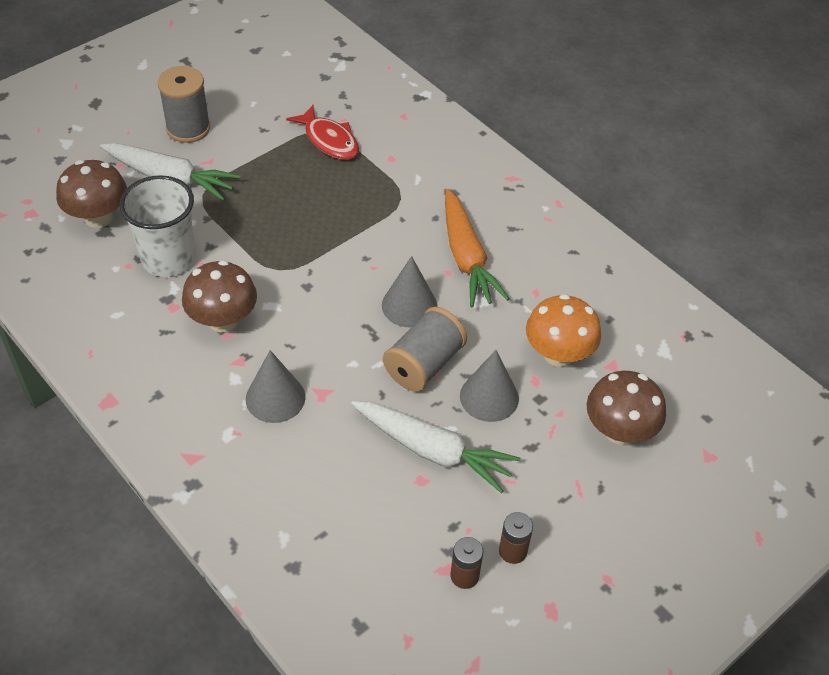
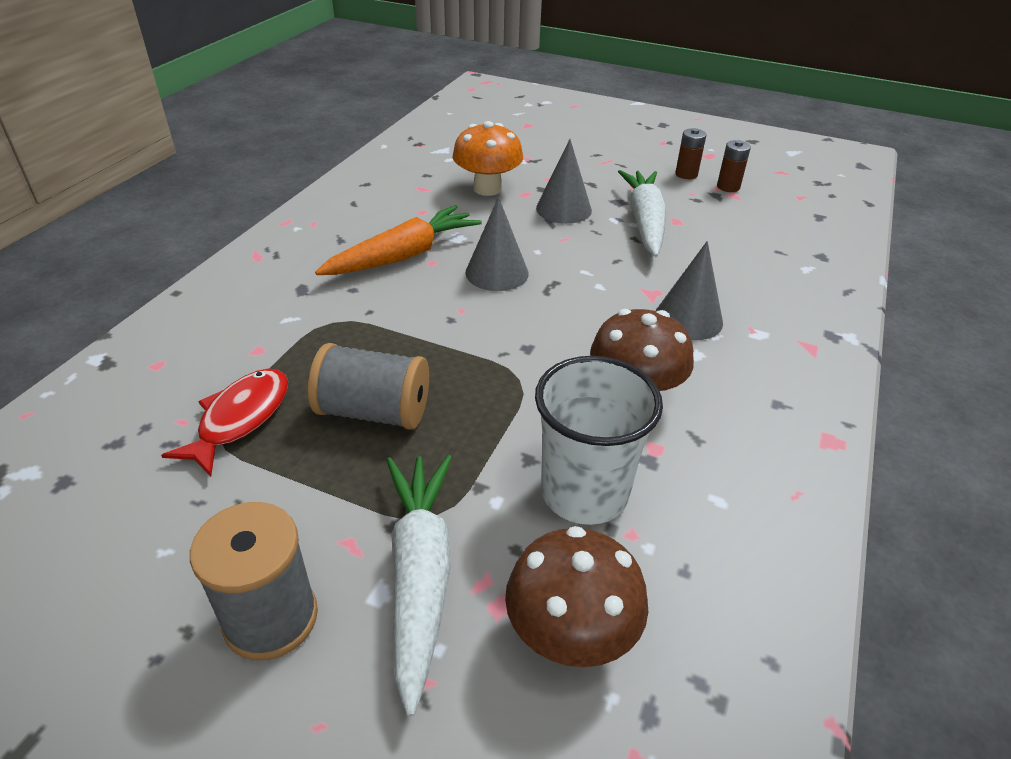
camera: 115 degrees left, 10 degrees down
(424, 364) = (561, 247): grey spool -> grey spool (374, 411)
(619, 431) = (539, 155): brown mushroom -> none

